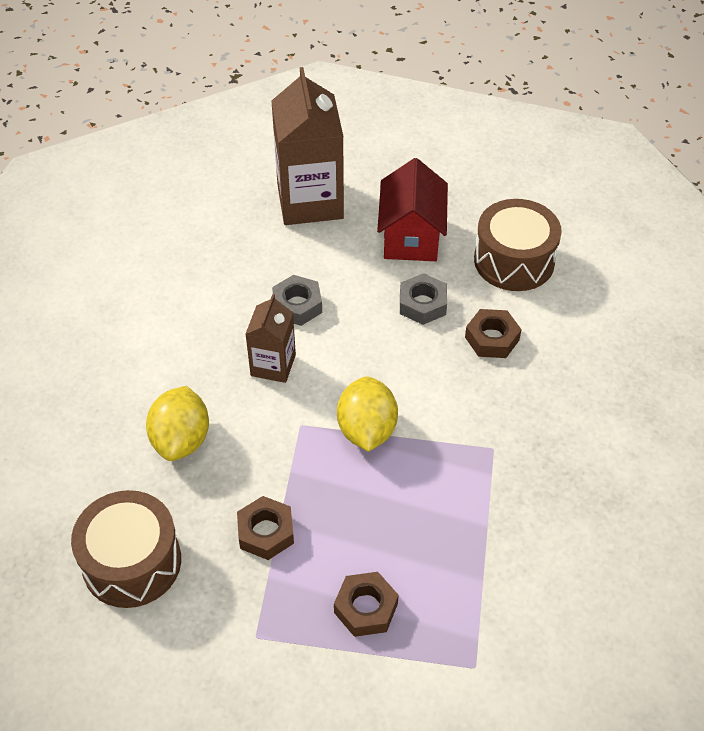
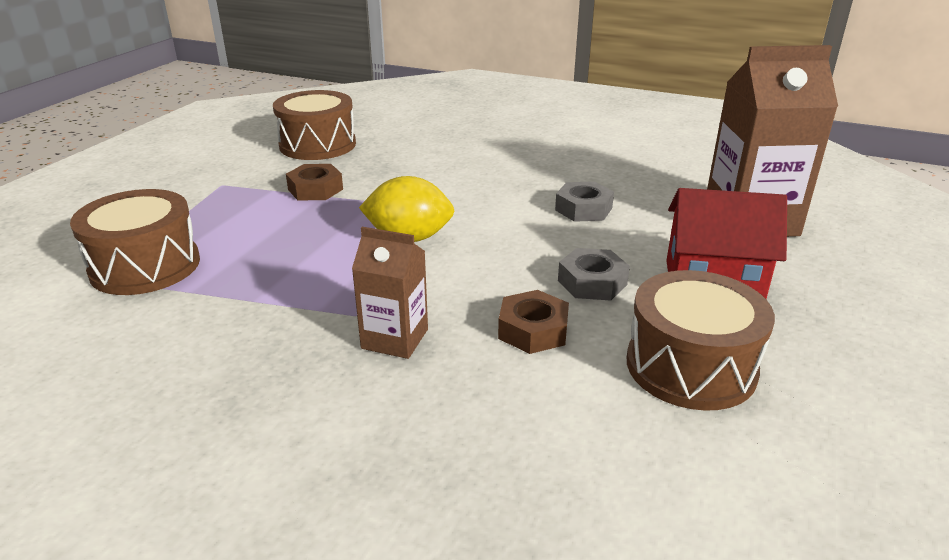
camera: 95 degrees right, 20 degrees down
(181, 440) = (425, 159): yellow lemon -> none
(273, 365) = (502, 196): brown carton -> brown carton (395, 339)
(365, 608) = (210, 228): brown nut -> none
(448, 638) = (145, 266): none -> brown drum

